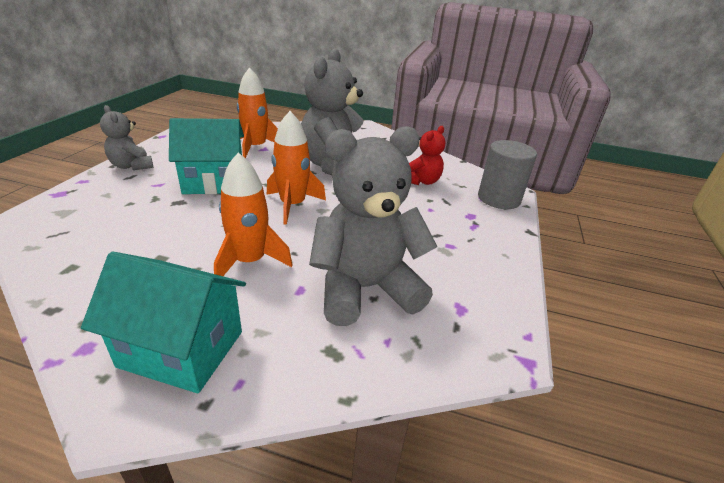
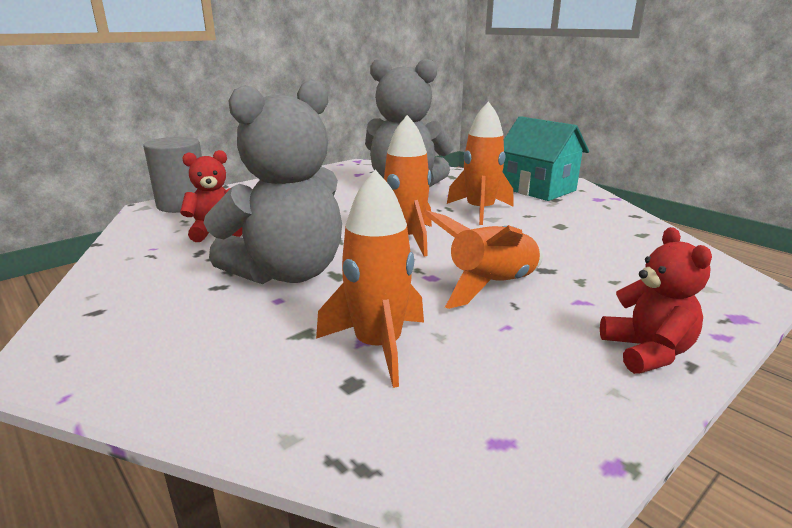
camera: 145 degrees left, 10 degrees down
(132, 166) = (647, 352): grey teddy bear -> red teddy bear
(214, 182) = (492, 286): turquoise house -> orange rocket

